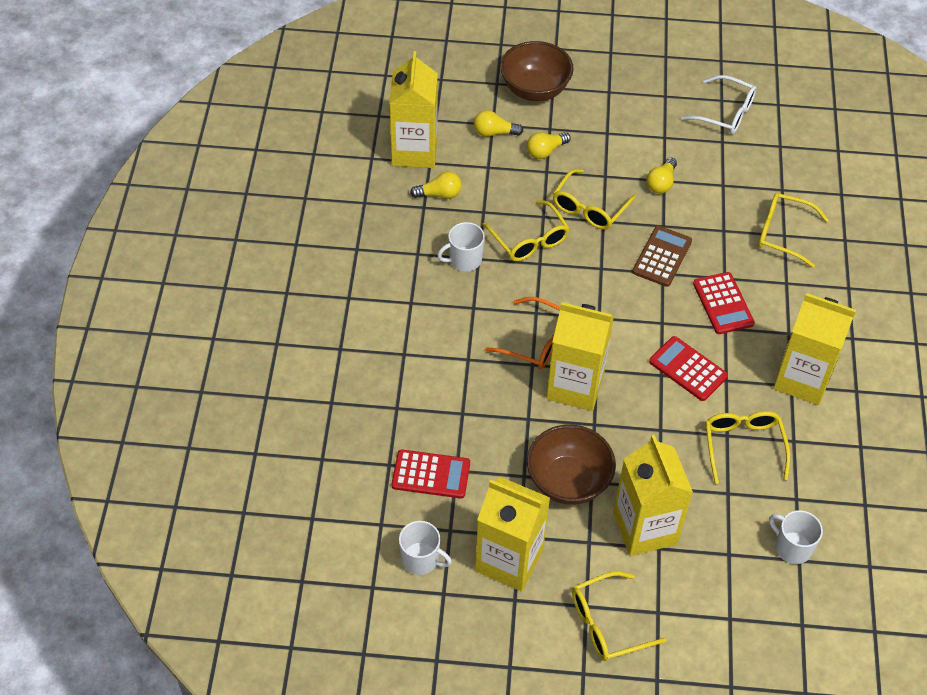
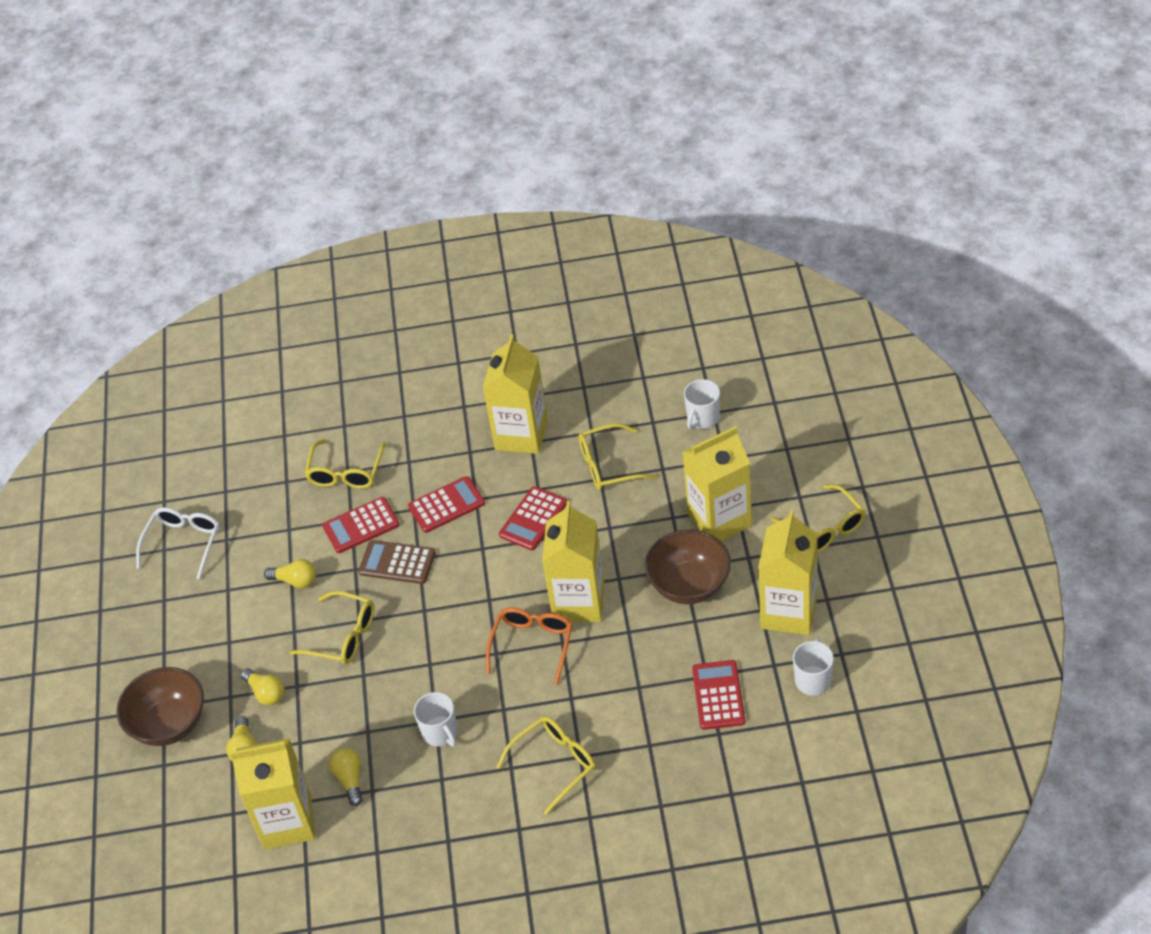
camera: 95 degrees left, 5 degrees down
(529, 240) = (399, 680): yellow glasses -> yellow glasses (555, 764)
(714, 236) = (361, 526): none -> red calculator

